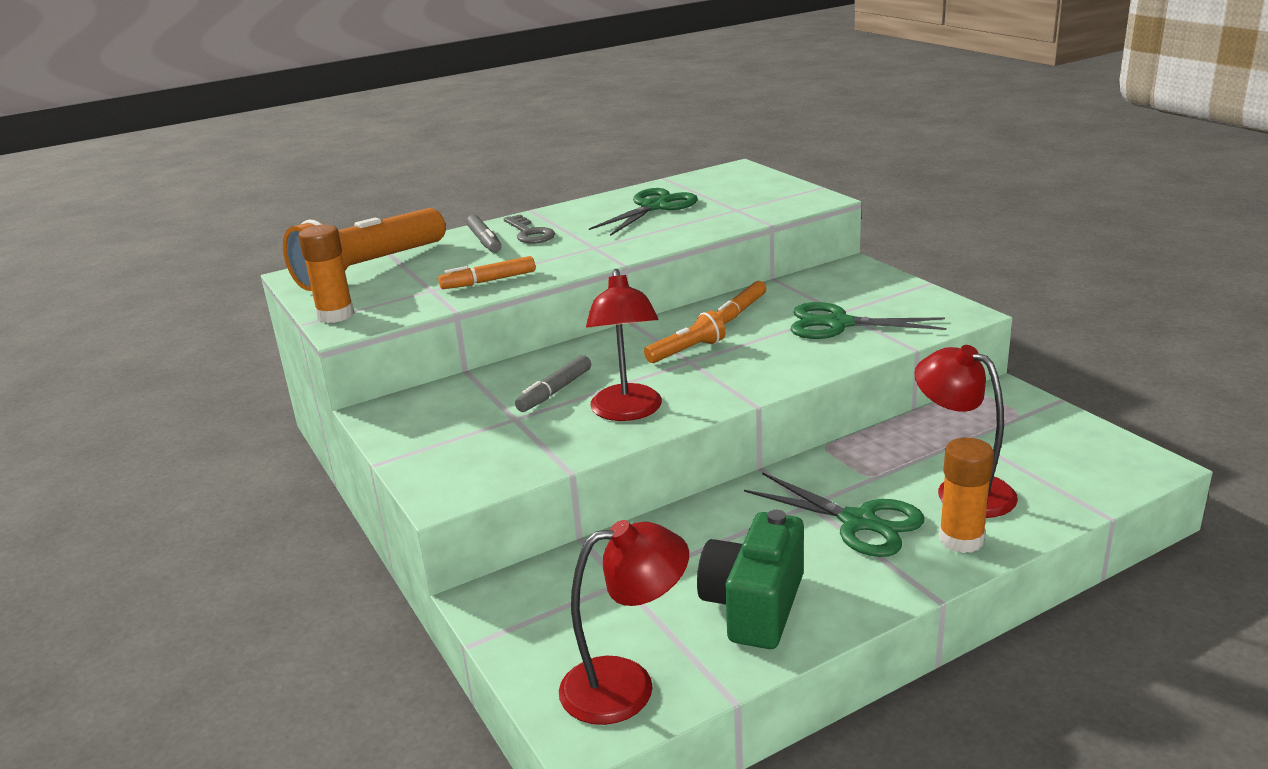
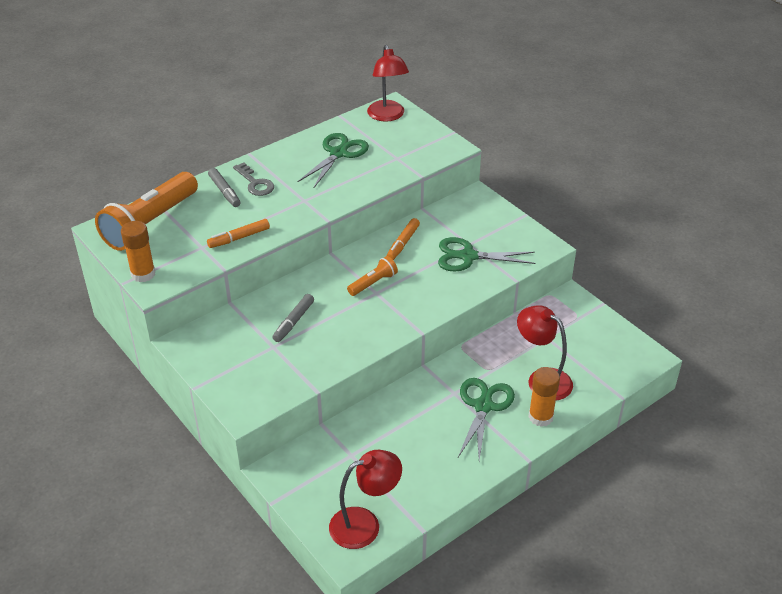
camera: 10 degrees left, 15 degrees up
(627, 412) = (343, 340): red lamp -> red lamp (387, 116)
(754, 606) = (428, 468): green camera -> none
(859, 522) = (483, 406): green scissors -> green scissors turned 105 degrees counterclockwise

